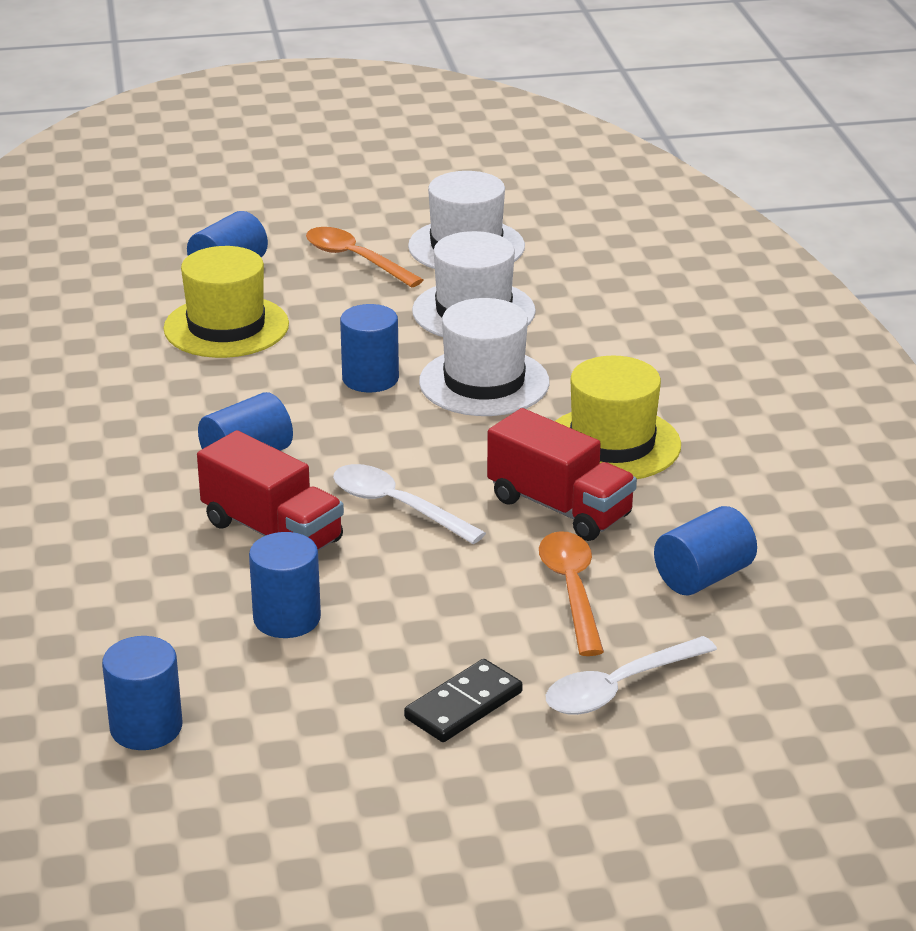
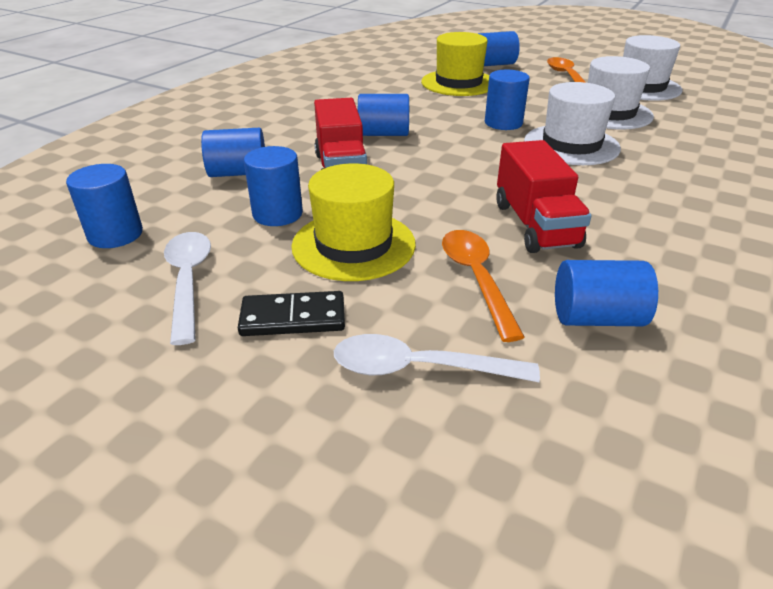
camera: 40 degrees right, 5 degrees up
(154, 592) = (238, 173): none -> blue cylinder
(396, 506) = (429, 184): white spoon -> white spoon (188, 281)
(572, 590) = (476, 279): orange spoon -> orange spoon turned 45 degrees counterclockwise
(612, 444) = (622, 203): yellow hat -> yellow hat (353, 245)

